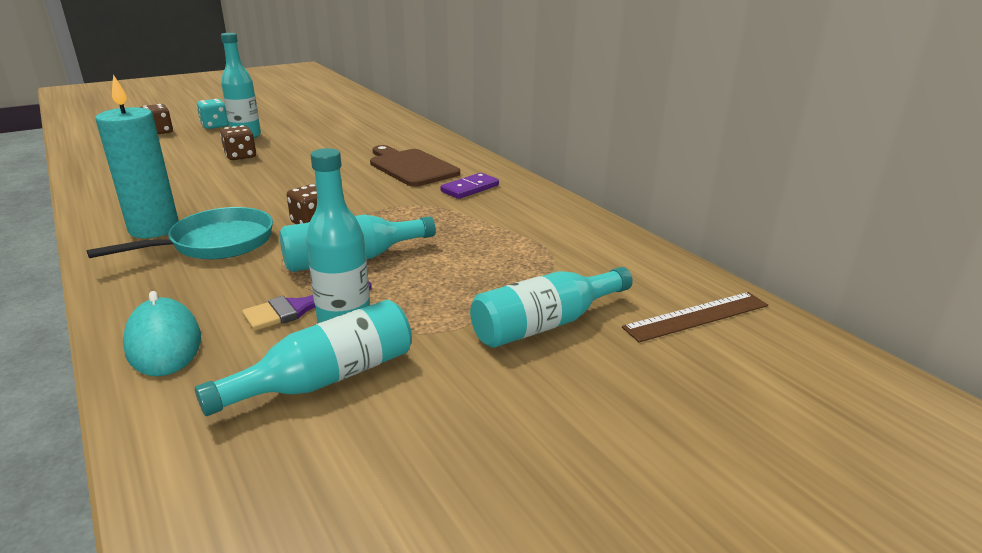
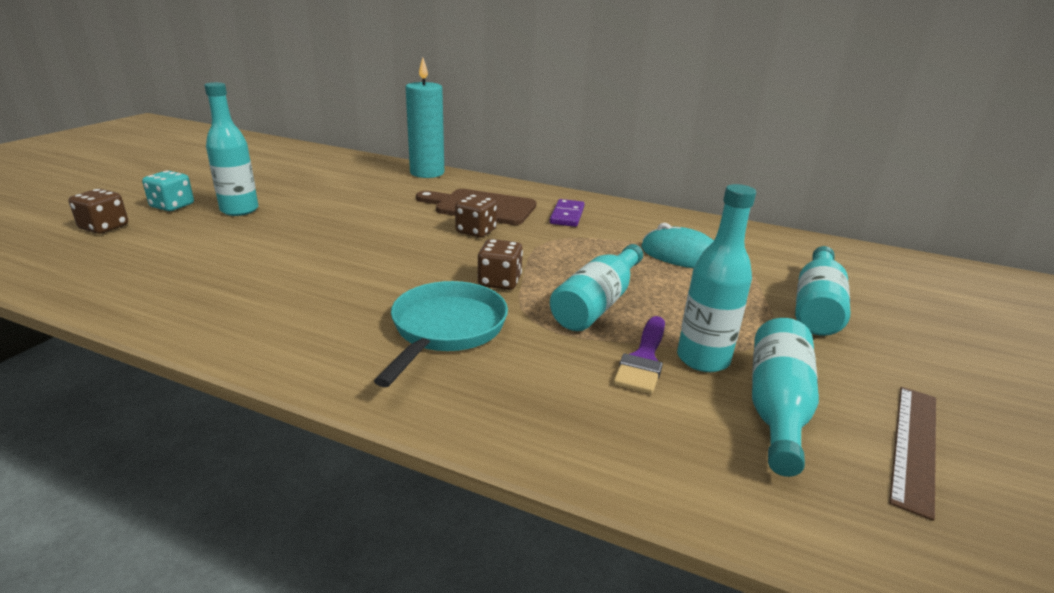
camera: 35 degrees left, 0 degrees up
(154, 229) = (345, 337): turquoise candle -> turquoise candle (427, 173)
(163, 343) = (599, 440): turquoise mouse -> turquoise mouse (681, 256)
(240, 156) = (280, 234): brown dice -> brown dice (476, 231)
(696, 316) = (874, 270): brown ruler -> brown ruler (914, 445)

